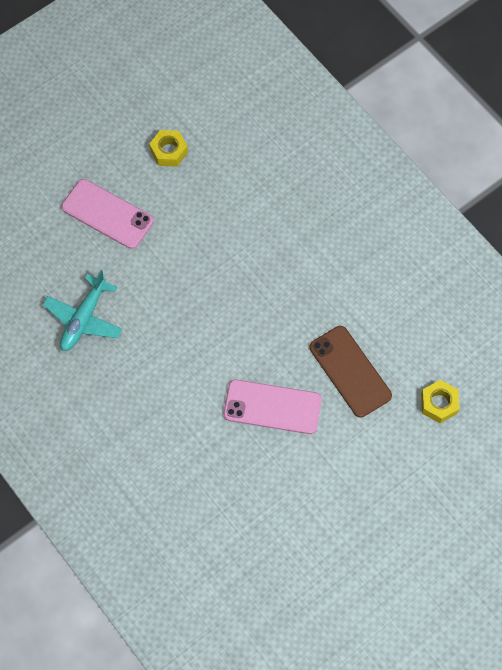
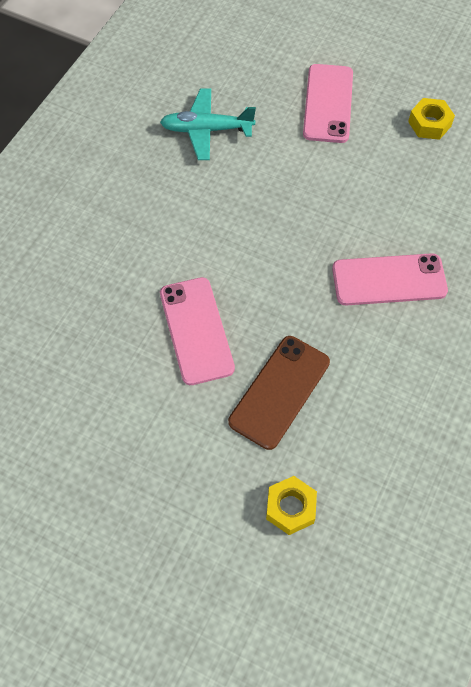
camera: 65 degrees right, 5 degrees down
(295, 253) = (389, 280): none -> pink phone

